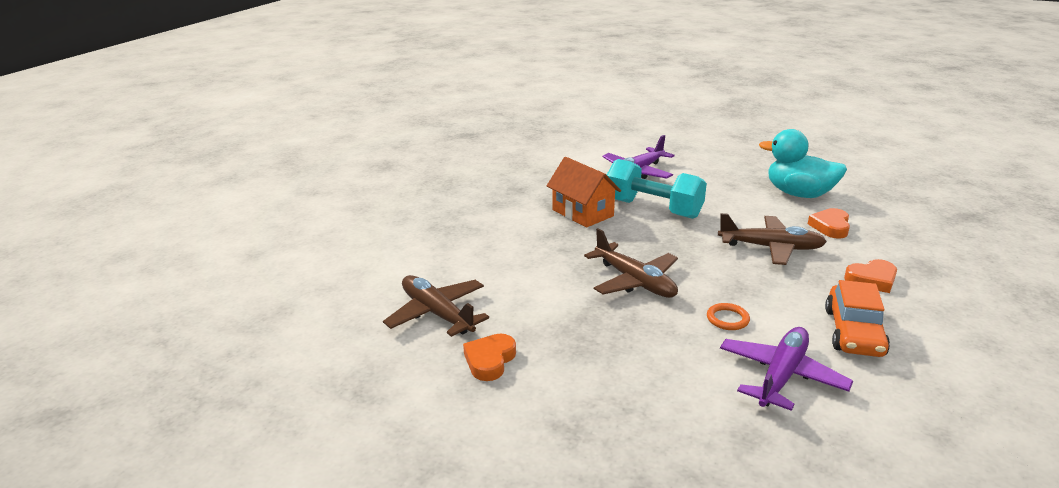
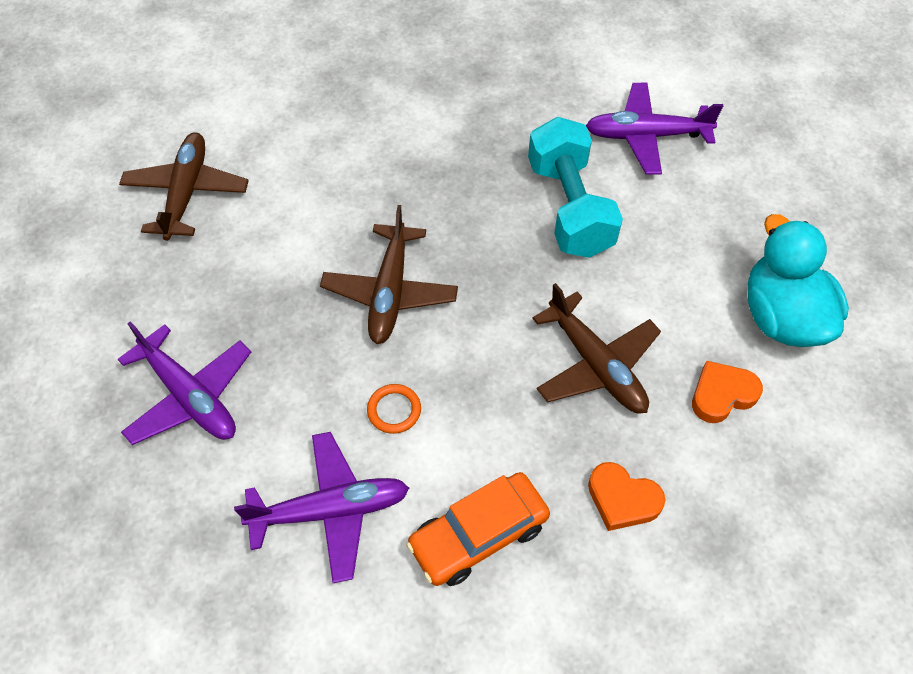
camera: 45 degrees right, 30 degrees up
(490, 360) = (152, 279): orange heart -> none
(582, 213) = (488, 158): orange house -> none
(617, 390) = (190, 396): none -> purple plane

